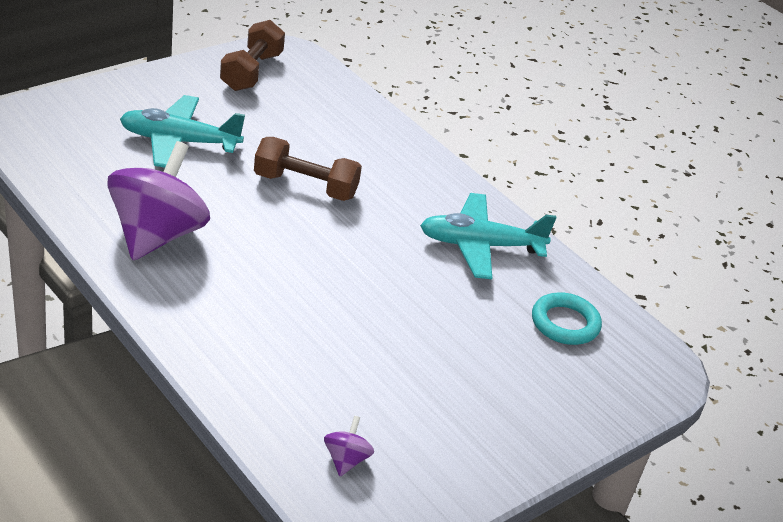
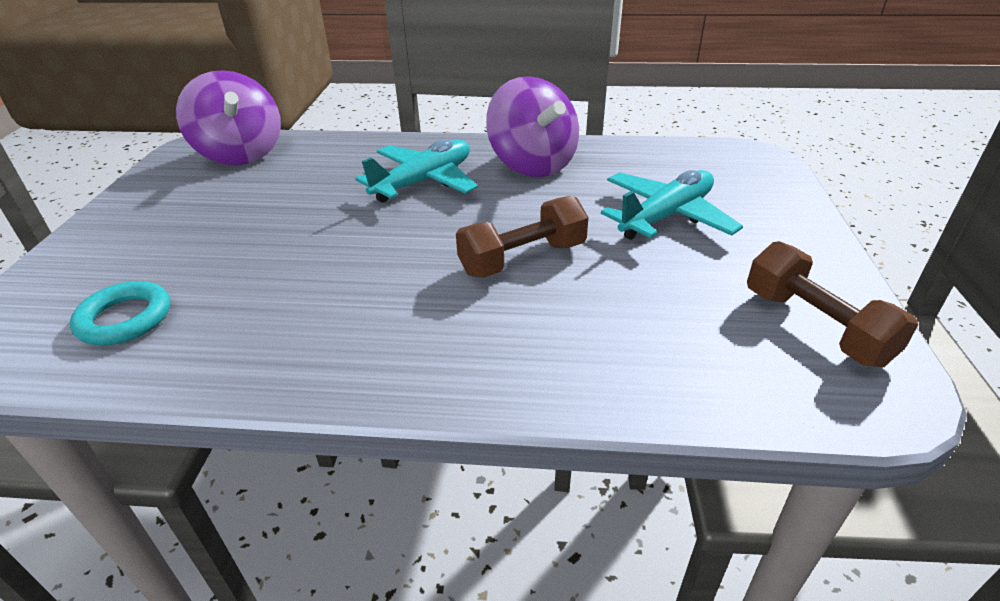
camera: 140 degrees right, 0 degrees up
(346, 460) = (241, 154): purple spinning top -> purple spinning top, size x2.43
(480, 246) = (289, 330): turquoise plane -> turquoise plane (424, 182)

